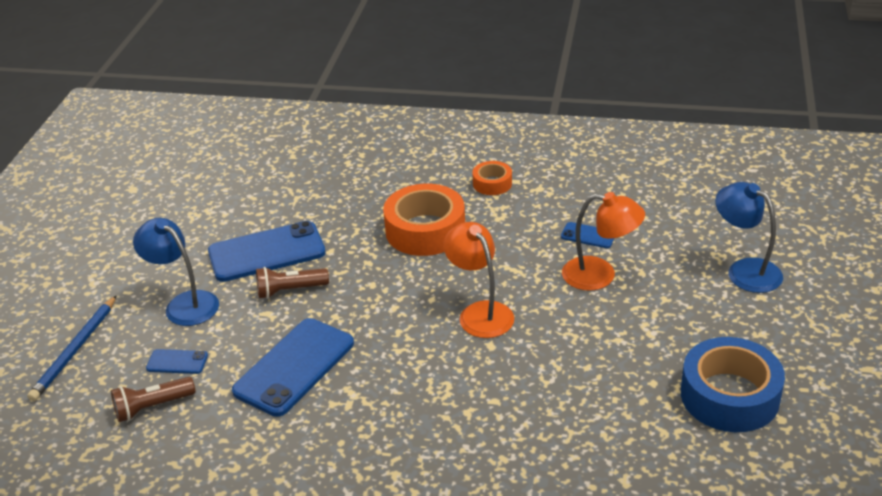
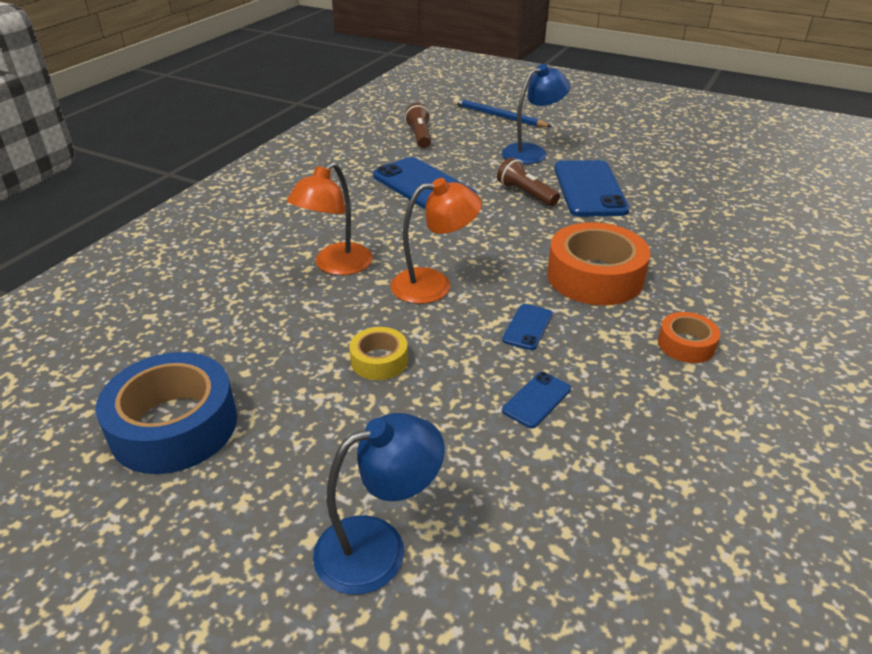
camera: 105 degrees right, 0 degrees up
(177, 362) = (462, 146): blue phone -> blue phone (527, 327)
(290, 290) = (526, 194): brown flashlight -> brown flashlight turned 45 degrees counterclockwise
(594, 315) = (379, 360): none -> yellow tape
(600, 275) = (448, 386): orange lamp -> orange lamp (336, 266)

